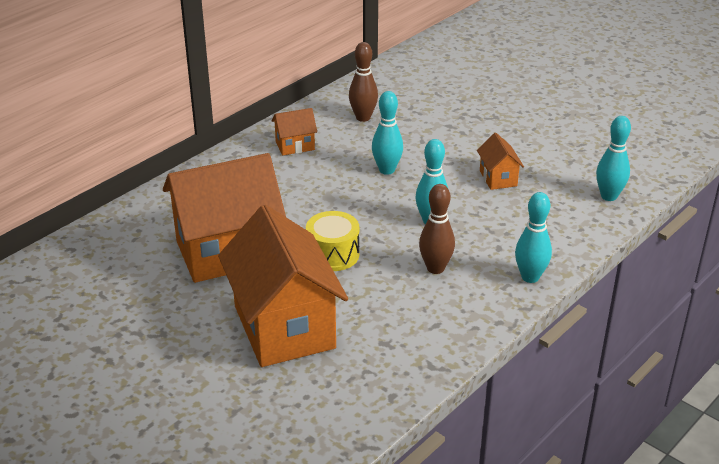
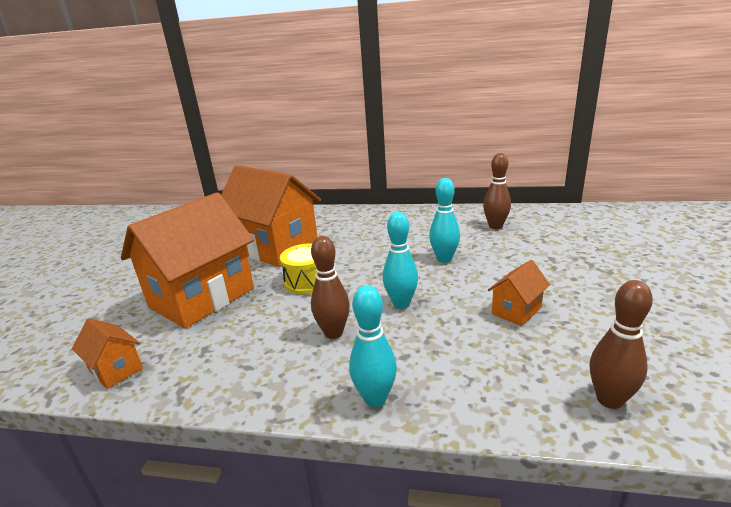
camera: 60 degrees right, 10 degrees down
(295, 146) = (422, 221): orange house -> orange house (116, 369)
(609, 196) = (609, 400): turquoise bowling pin -> brown bowling pin

